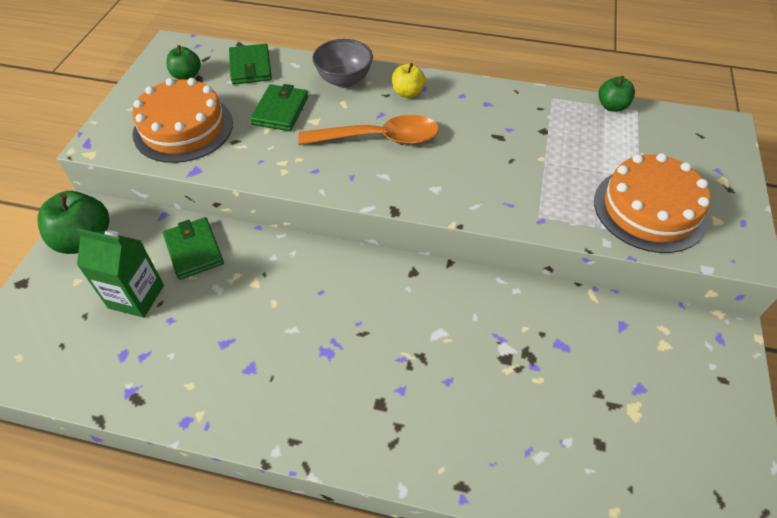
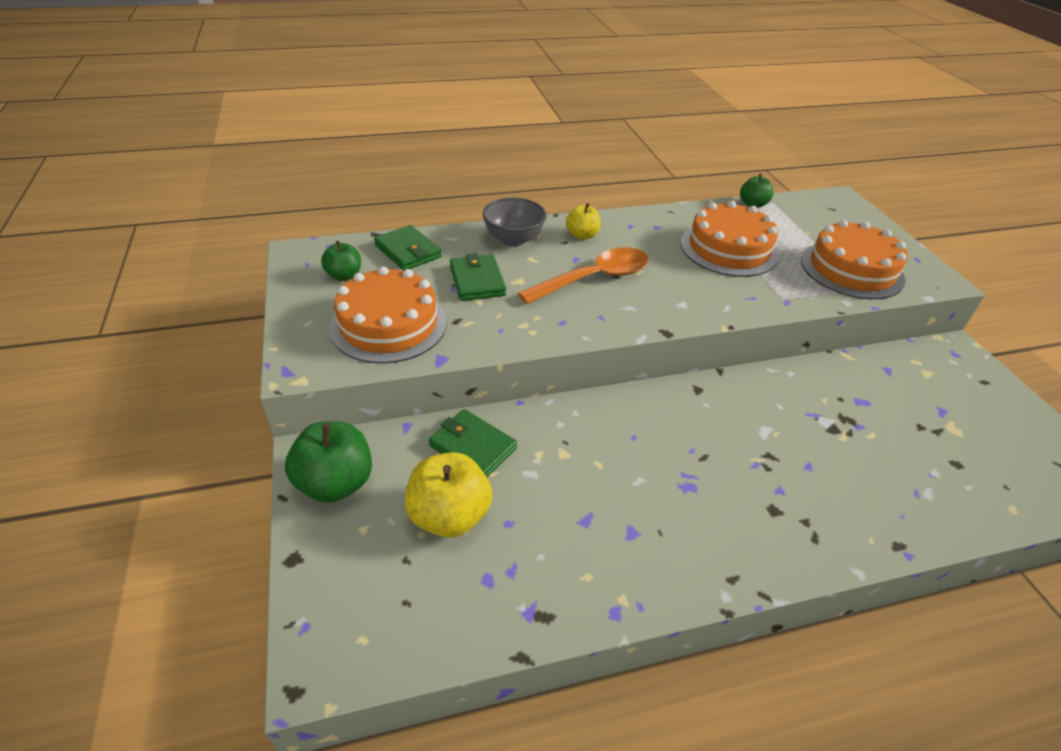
camera: 30 degrees left, 10 degrees down
(136, 296) = (449, 516): green carton -> yellow apple
(537, 147) = (728, 248): none -> orange cake

